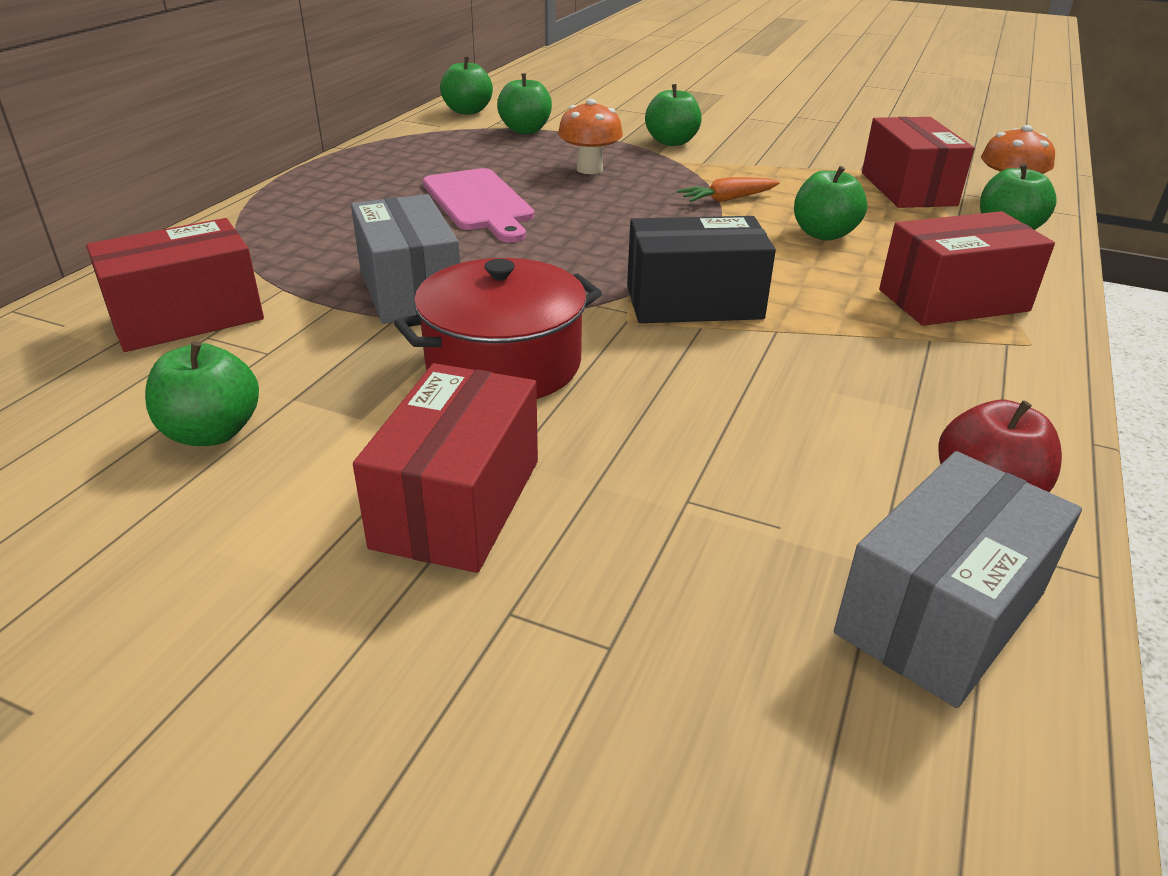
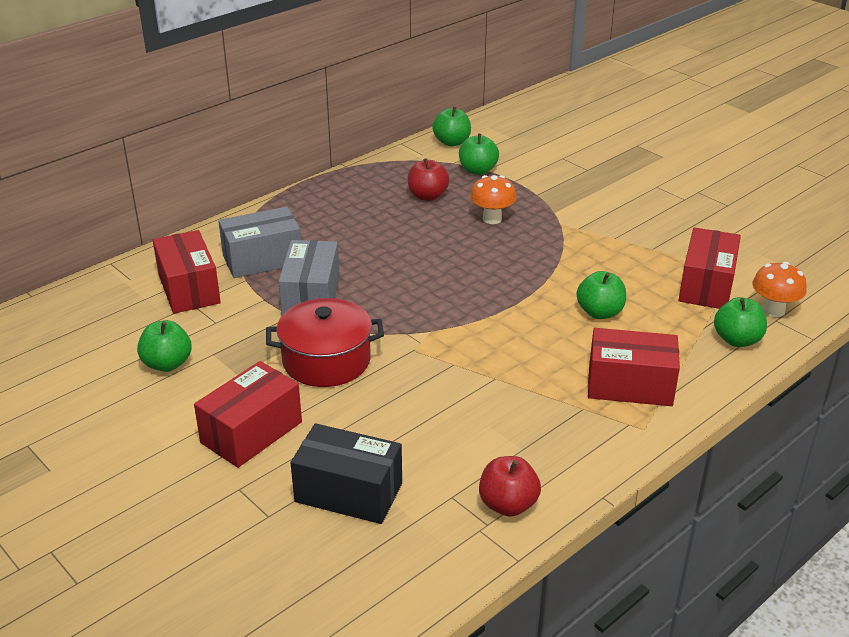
camera: 25 degrees right, 0 degrees up
(187, 318) = (189, 289): red box -> red box turned 75 degrees clockwise
(479, 203) = (397, 236): pink cutting board -> none
(483, 160) = (427, 196): none -> red apple
(671, 142) = (573, 203): green apple -> none
(694, 302) = (464, 346): black box -> black box (348, 493)
(727, 199) = (563, 267): orange carrot -> none
(940, 613) = (422, 549): grey box -> grey box (262, 259)

